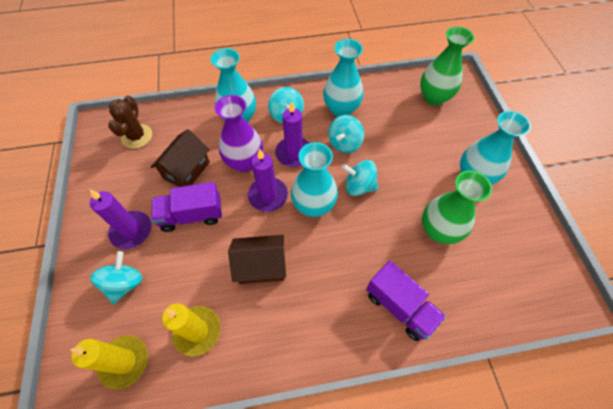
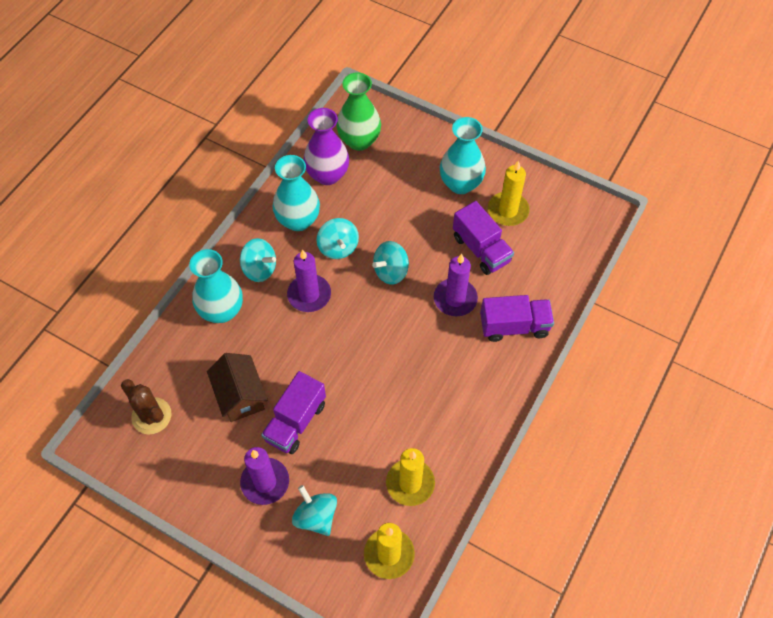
camera: 50 degrees left, 0 degrees up
(244, 162) = (279, 341): purple vase -> purple vase (327, 175)
(261, 266) = (396, 398): brown house -> none
(268, 196) = (333, 347): purple candle -> purple candle (455, 299)
(313, 205) = (376, 319): turquoise vase -> none
(438, 230) = (481, 249): green vase -> purple truck
(490, 224) = (508, 211): none -> yellow candle

